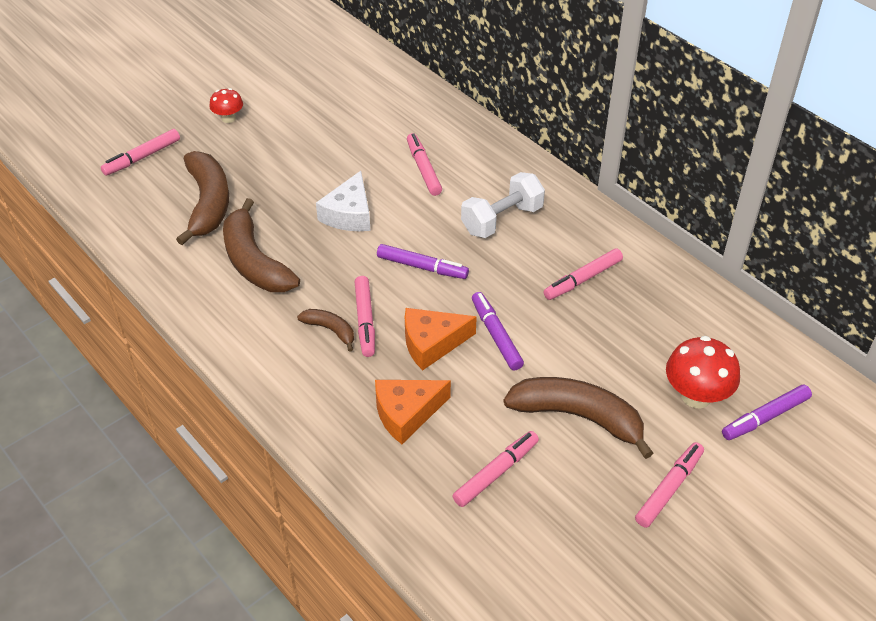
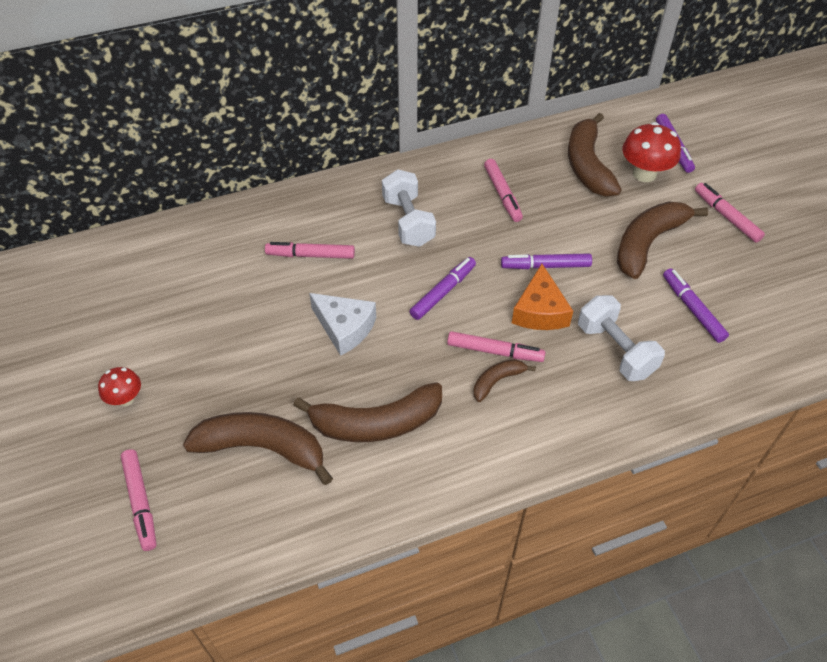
camera: 70 degrees left, 5 degrees up
(406, 413) = (615, 350): orange cheese -> white dumbbell
(496, 473) = (692, 309): pink marker -> purple marker
(676, 341) = (587, 165): none -> brown banana

